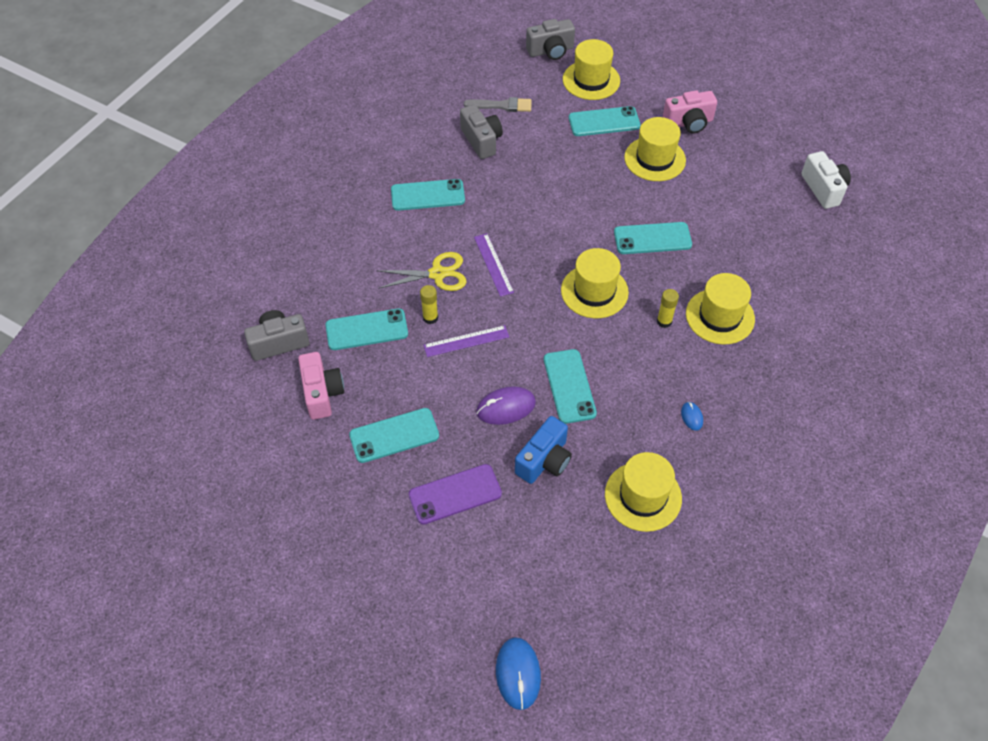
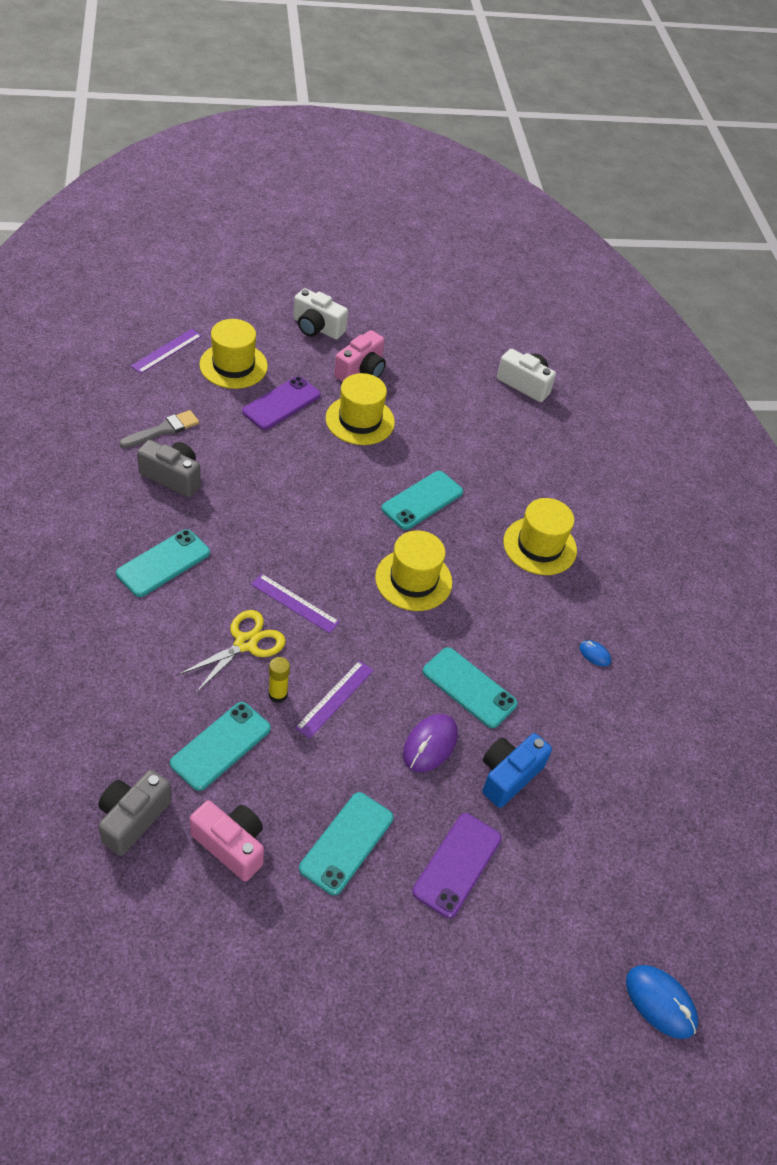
camera: 45 degrees left, 5 degrees down
(544, 460) = (508, 776): blue camera -> blue camera turned 135 degrees counterclockwise
(550, 51) = (166, 351): grey camera -> purple ruler
(604, 122) = (281, 403): turquoise phone -> purple phone
(643, 496) = (618, 755): yellow hat -> none
(664, 321) = (498, 576): yellow glue stick -> none
(681, 76) = (317, 328): none -> white camera

